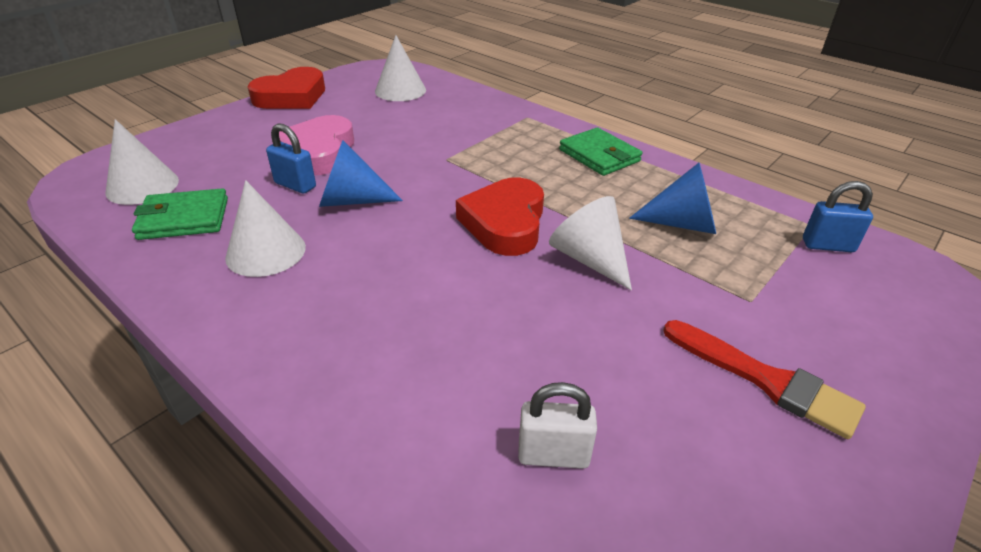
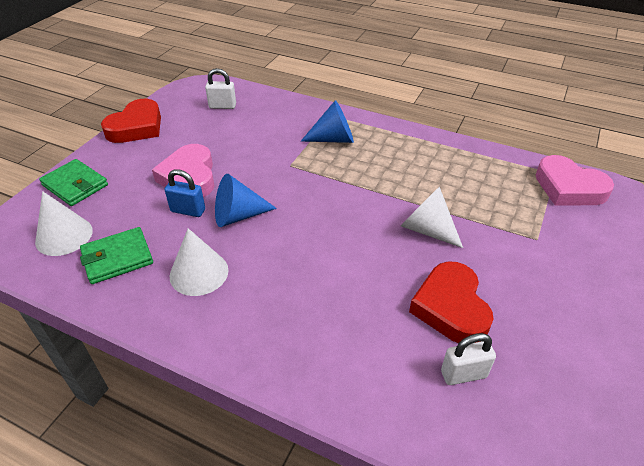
camera: 15 degrees left, 5 degrees up
(400, 90) = (222, 106): white cone -> white padlock
(505, 223) = (358, 212): red heart -> red heart (451, 307)
(599, 155) = (398, 142): green wallet -> green wallet (75, 185)
(683, 224) = (475, 189): blue cone -> blue cone (333, 139)
(765, 380) = (564, 293): red brush -> none
(827, 245) = (568, 187): blue padlock -> pink heart

